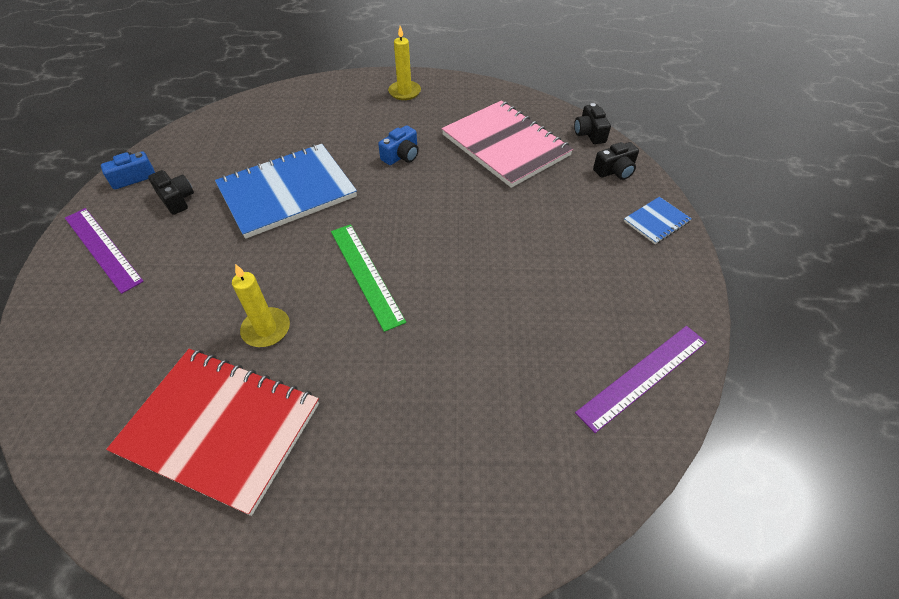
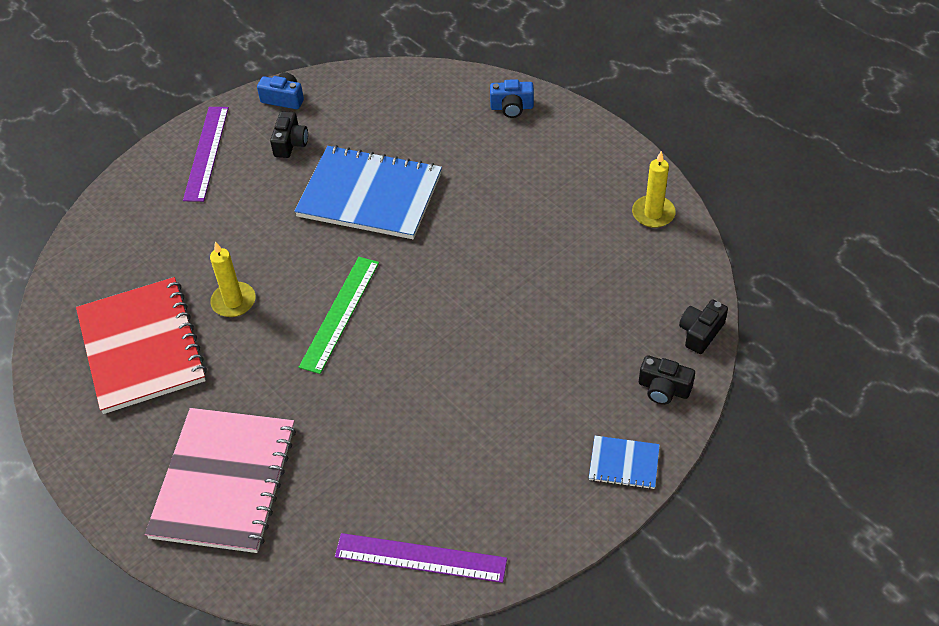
camera: 50 degrees right, 0 degrees up
(401, 156) = (497, 226): blue camera -> blue camera (512, 107)
(404, 92) = (588, 157): yellow candle -> yellow candle (653, 213)
(505, 145) = (601, 284): pink notebook -> pink notebook (224, 481)

